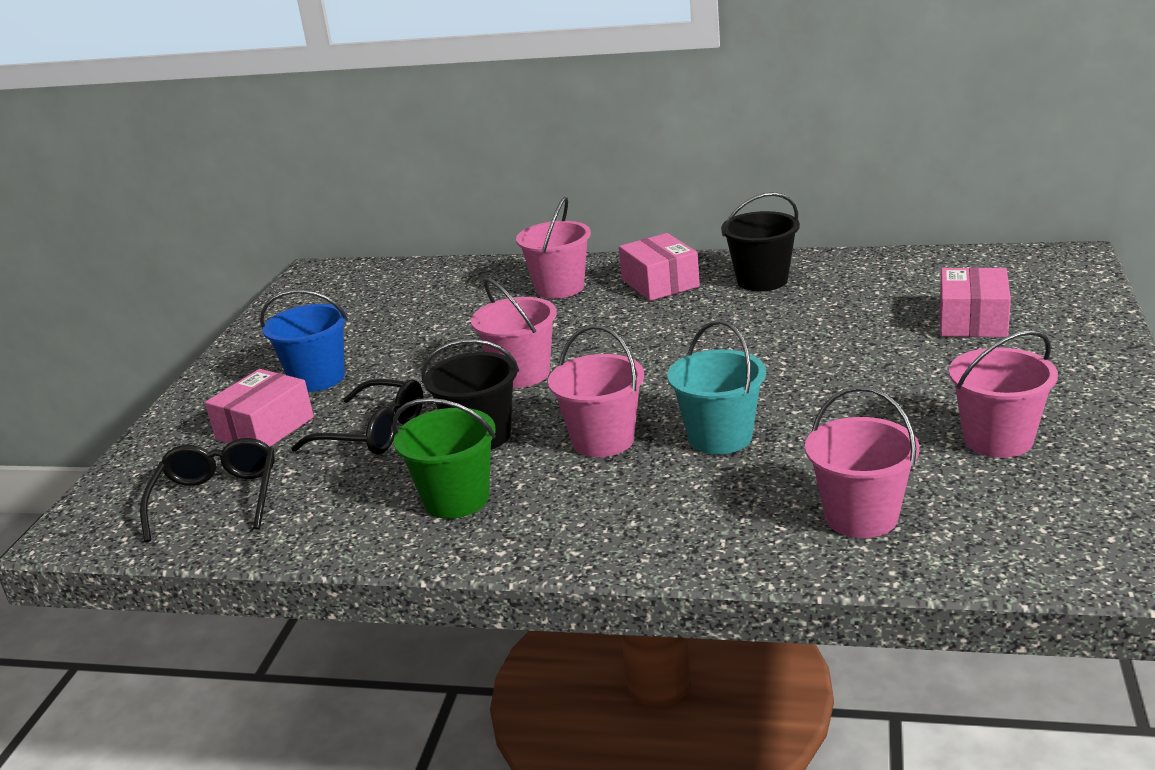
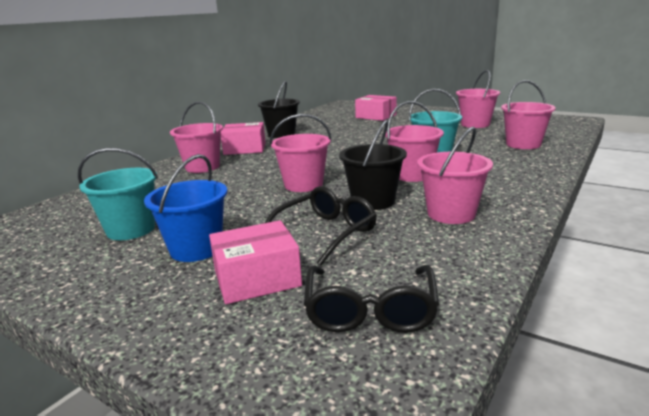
camera: 70 degrees left, 5 degrees down
(217, 498) = (370, 310): black glasses -> black glasses turned 105 degrees counterclockwise
(265, 428) = (257, 278): pink box -> pink box turned 75 degrees counterclockwise
(352, 330) = (131, 229): none -> turquoise bucket
(456, 499) = (451, 214): green bucket -> pink bucket

